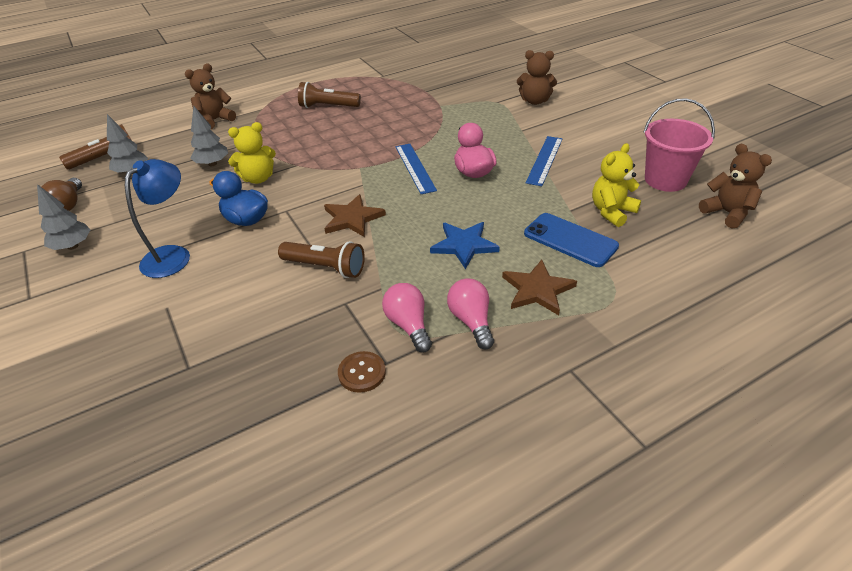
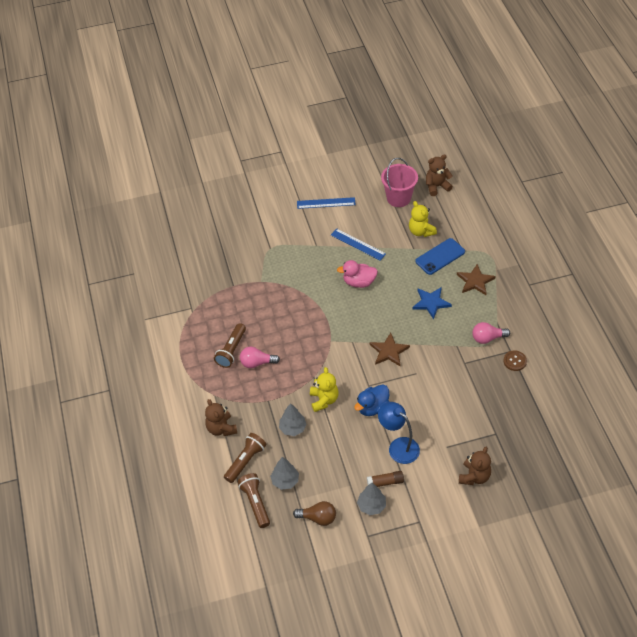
camera: 75 degrees left, 10 degrees up
(110, 252) = (385, 482): none -> brown glue stick
(325, 267) = (432, 369): brown flashlight -> brown flashlight (245, 461)
(415, 168) = (342, 311): blue ruler -> blue ruler (326, 203)
(471, 321) = (491, 312): pink light bulb -> pink light bulb (257, 363)
(535, 101) = (278, 227): brown teddy bear -> brown teddy bear (474, 476)

